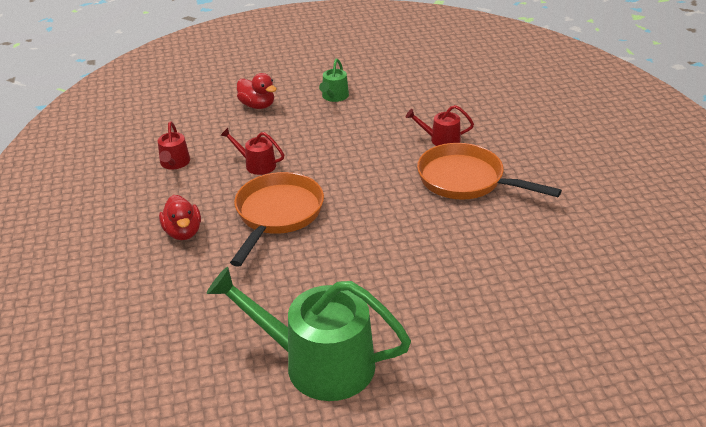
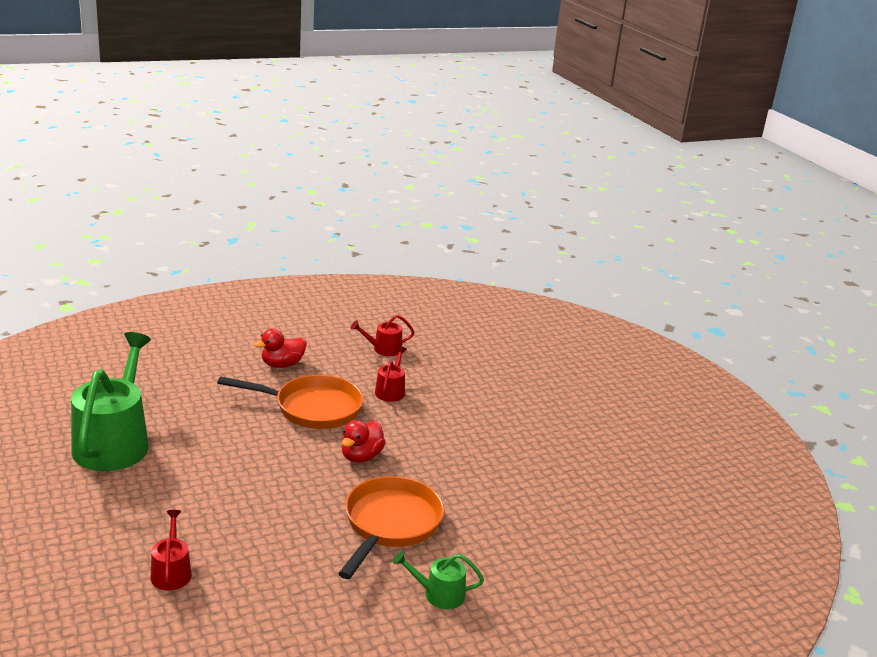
camera: 75 degrees right, 10 degrees down
(257, 105) = (498, 382): red duck -> red duck (361, 456)
(334, 96) = (536, 428): green watering can -> green watering can (439, 594)
(441, 139) = (469, 506): red watering can -> red watering can (171, 572)

